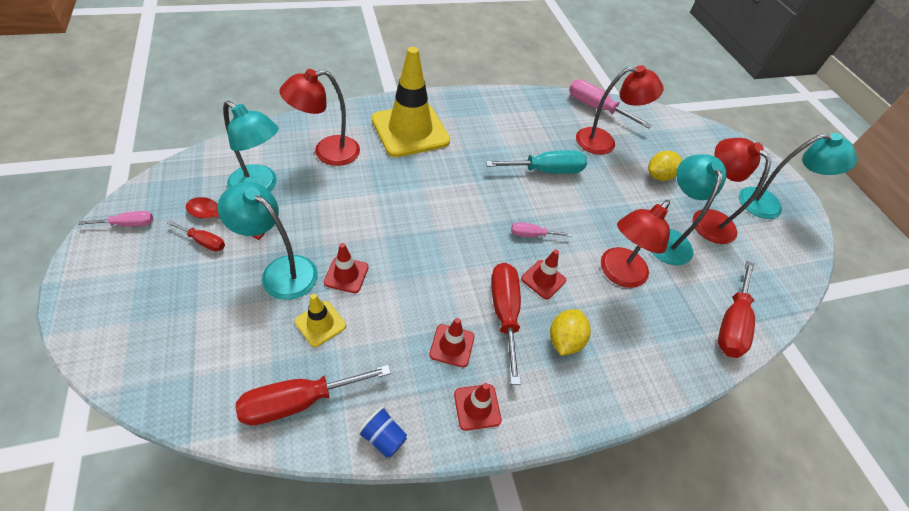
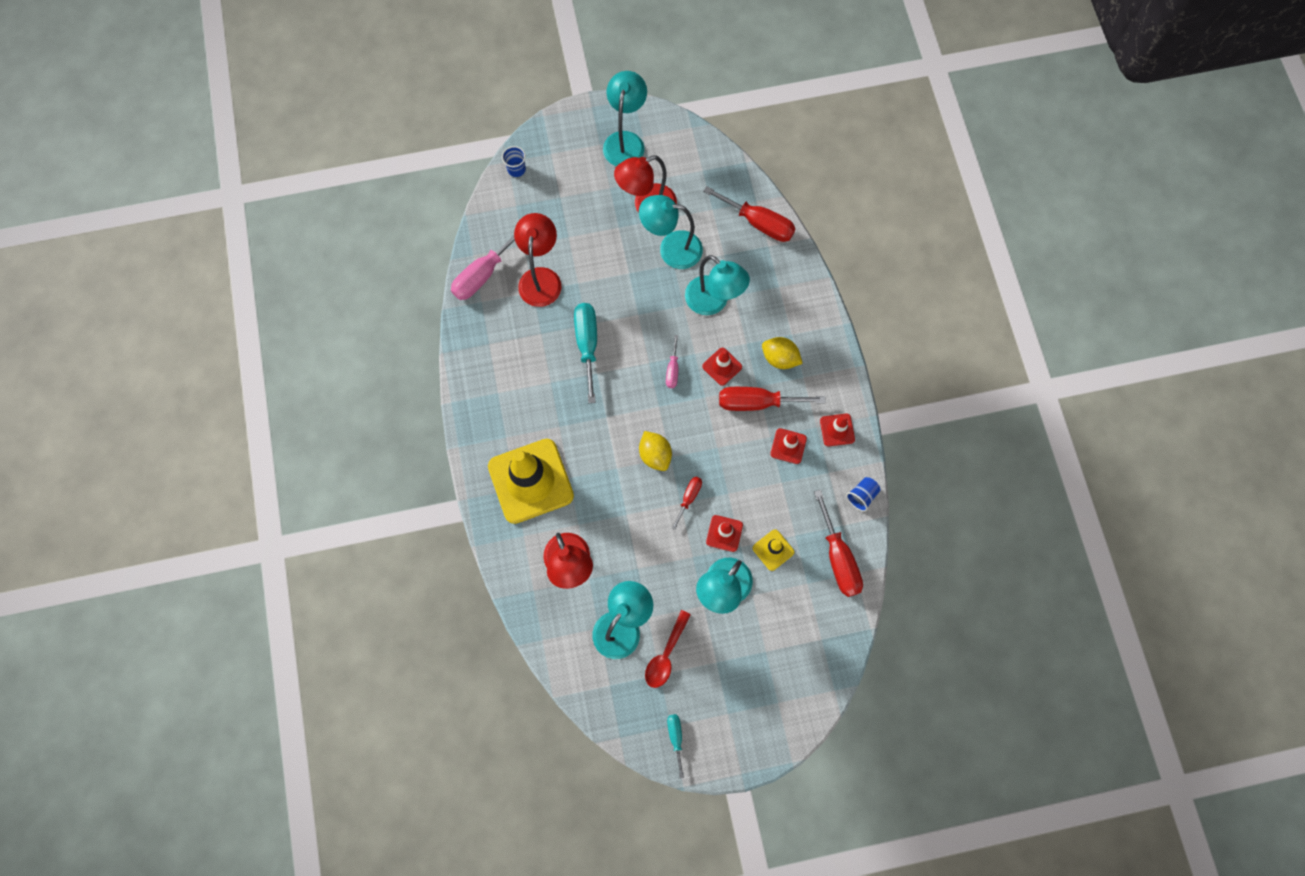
camera: 80 degrees left, 20 degrees up
(128, 224) = (675, 737): pink screwdriver -> turquoise screwdriver
(204, 241) = (693, 663): red screwdriver -> red screwdriver (689, 498)
(618, 274) = (713, 302): red lamp -> turquoise lamp
(659, 176) = (590, 234): yellow lemon -> yellow lemon (655, 455)
(701, 130) = (516, 169): none -> blue cup

